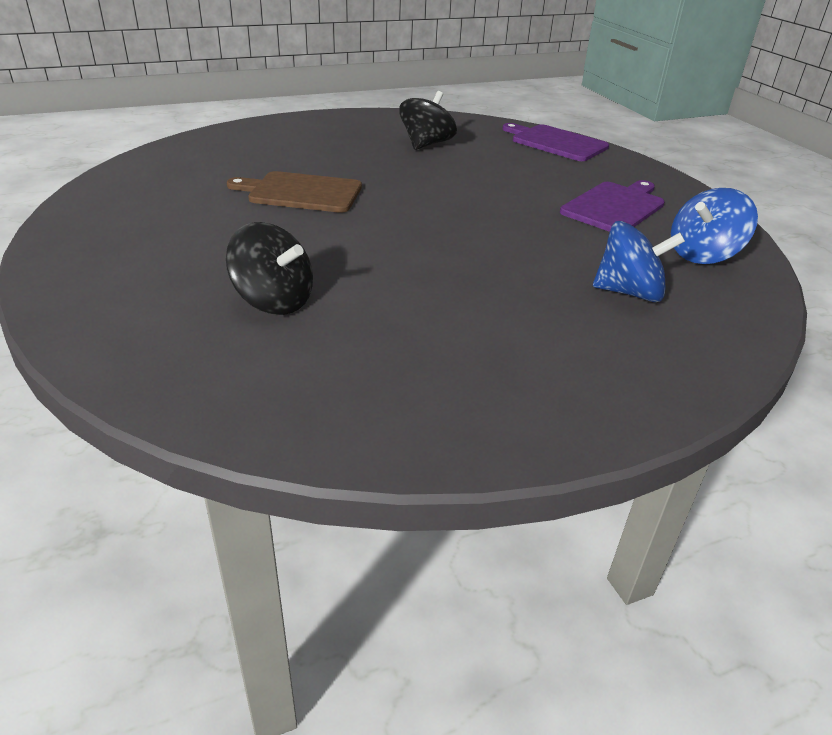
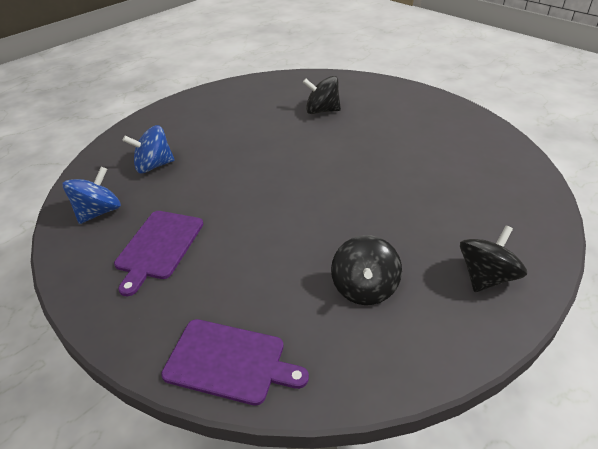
camera: 160 degrees right, 5 degrees up
(301, 192) = (391, 178): brown cutting board -> none
(323, 128) = (486, 277): none -> black spinning top

